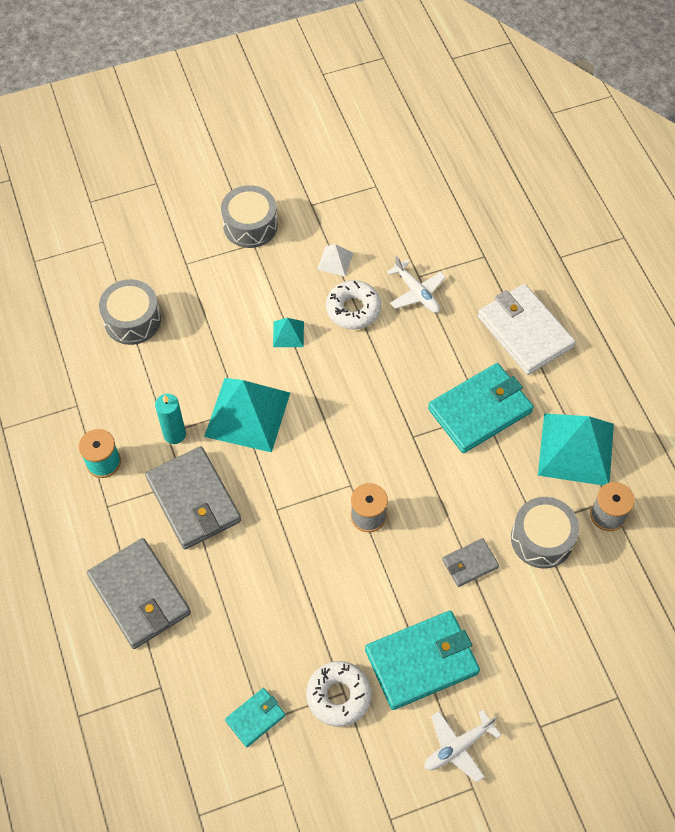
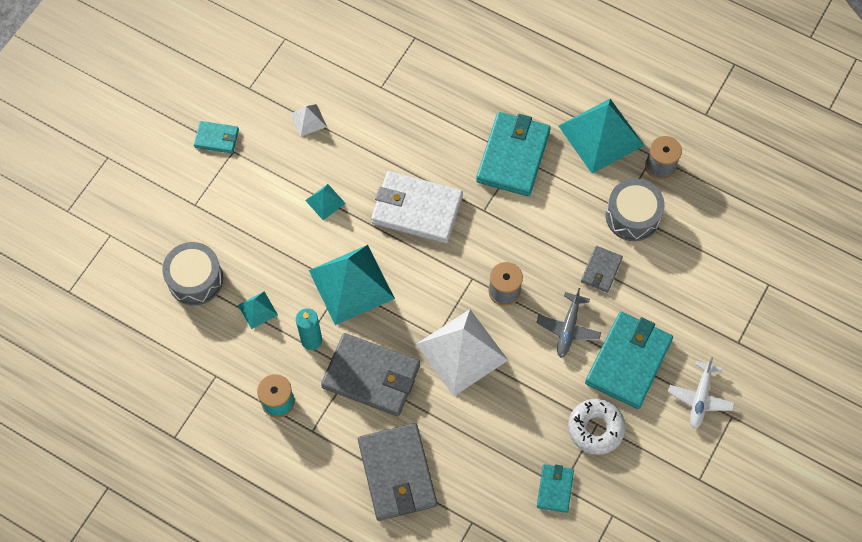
camera: 40 degrees left, 5 degrees up
(139, 595) = (397, 473): grey wallet -> grey wallet turned 60 degrees clockwise
(156, 379) = (257, 310): none -> turquoise pyramid
(250, 225) = (217, 138): grey drum -> turquoise wallet
(285, 538) = (462, 352): none -> white pyramid
(353, 309) = (356, 147): white donut -> none
(394, 590) = (568, 328): none -> grey plane
(416, 292) = (391, 101): white plane -> none
(524, 332) = (493, 75): white wallet -> white wallet (416, 209)

